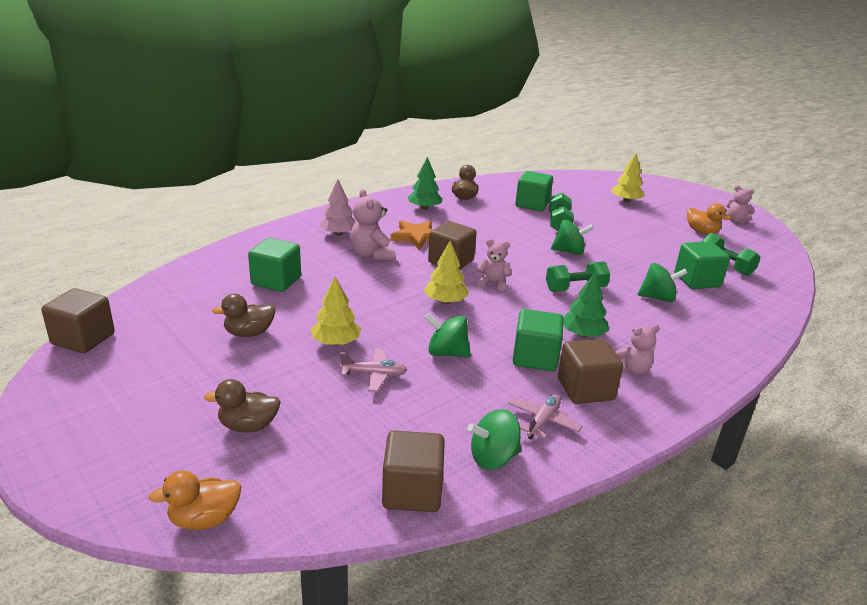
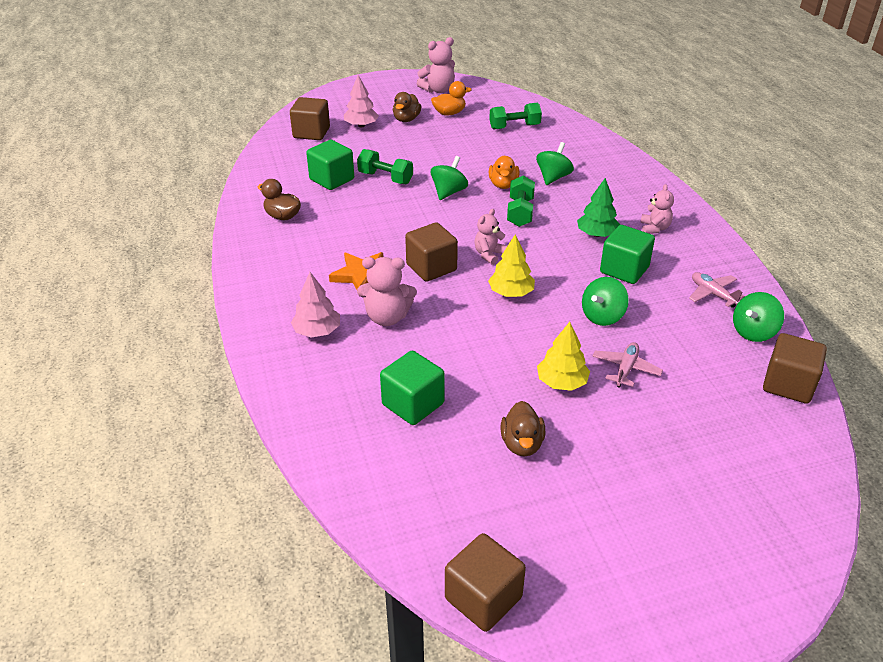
camera: 65 degrees left, 10 degrees up
(204, 519) = (813, 514): orange duck -> orange duck (503, 185)
(248, 426) = (688, 468): brown duck -> brown duck (406, 119)
(424, 208) = (290, 251): green tree -> none
(493, 458) = (753, 332): green spinning top -> green spinning top turned 45 degrees clockwise
(585, 389) = (675, 260): brown cube -> brown cube (311, 133)
(626, 201) = (361, 125): yellow tree -> pink tree
(697, 280) = (533, 149): green cube -> none
(735, 221) = (438, 90): pink teddy bear -> pink teddy bear, size x1.51

